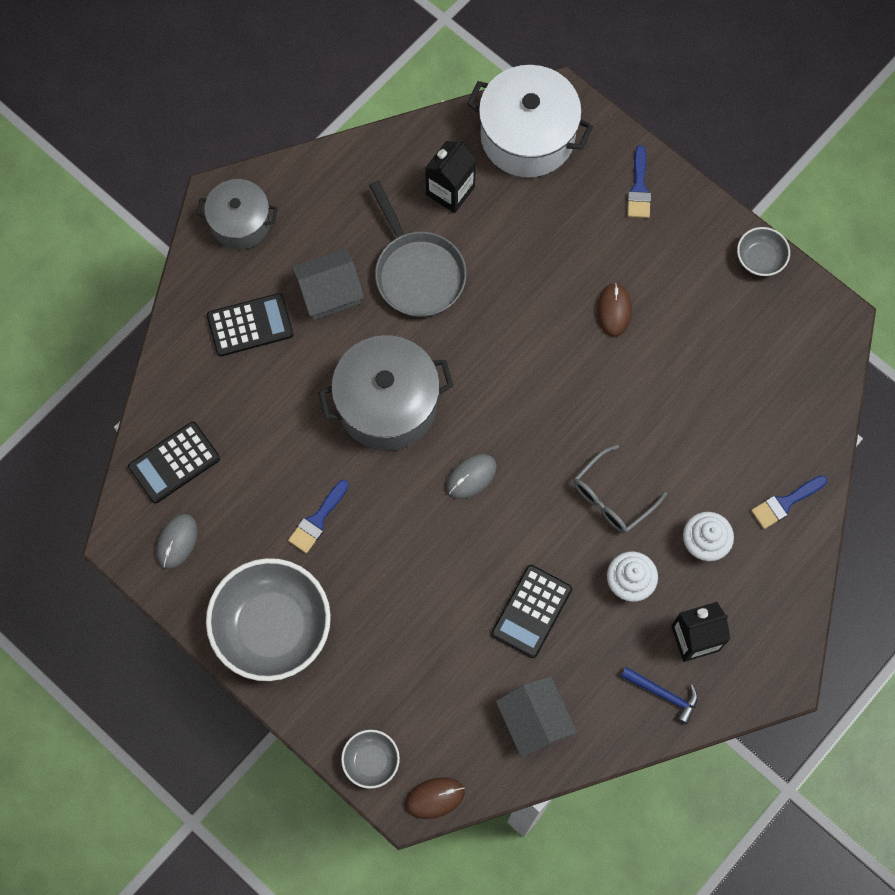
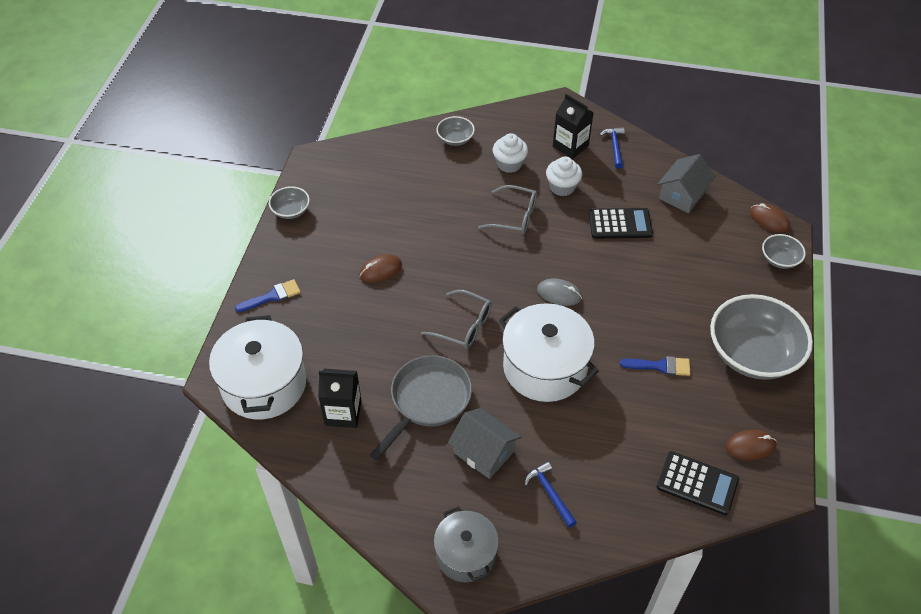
camera: 120 degrees left, 20 degrees down
(177, 541) = (750, 446): grey mouse -> brown mouse
(250, 325) = (550, 493): black calculator -> blue hammer
(387, 404) = (545, 367): grey pot -> white pot
(487, 355) = (464, 326): none -> grey glasses
(785, 503) = (455, 139): blue brush -> grey bowl

